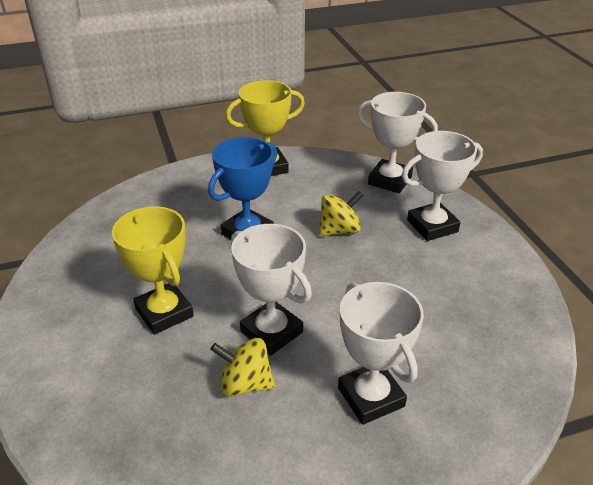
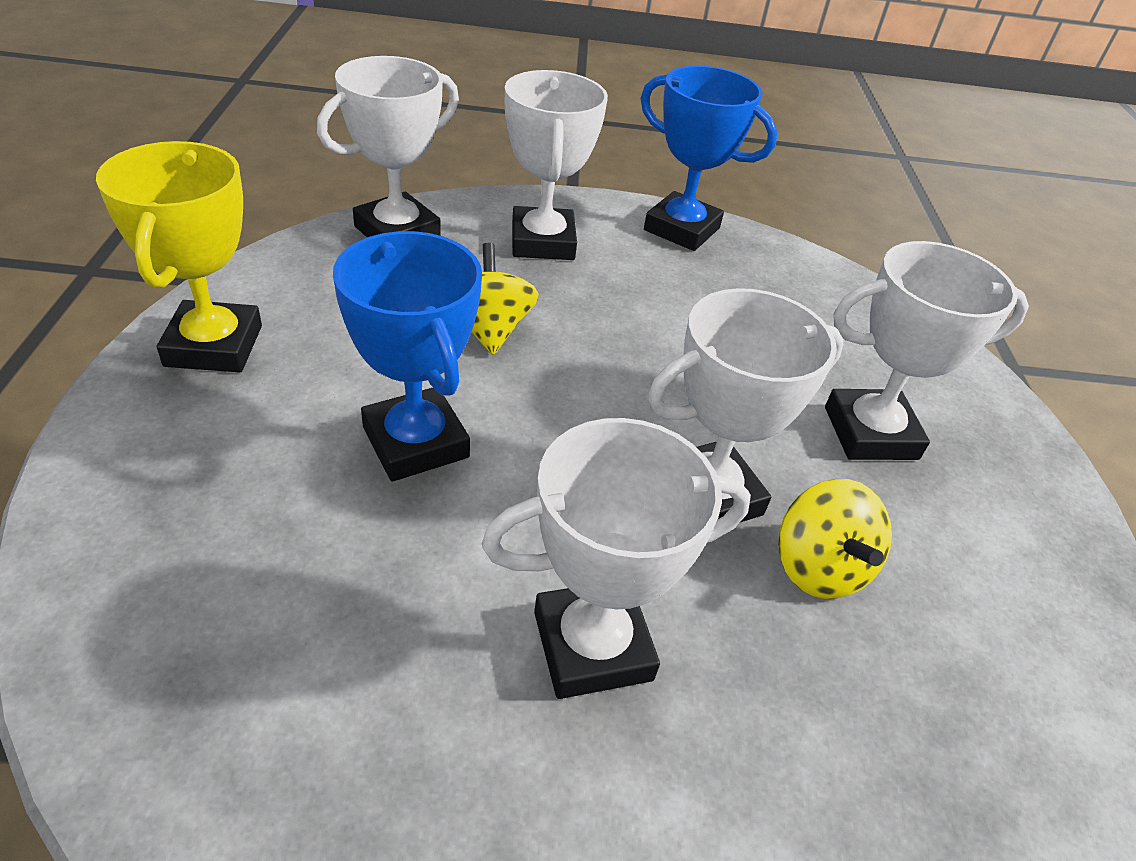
camera: 75 degrees left, 5 degrees up
(164, 312) = (592, 645): yellow trophy -> white trophy
(245, 384) = (819, 567): yellow spinning top -> yellow spinning top turned 45 degrees counterclockwise
(510, 275) = (681, 229): none -> blue trophy

